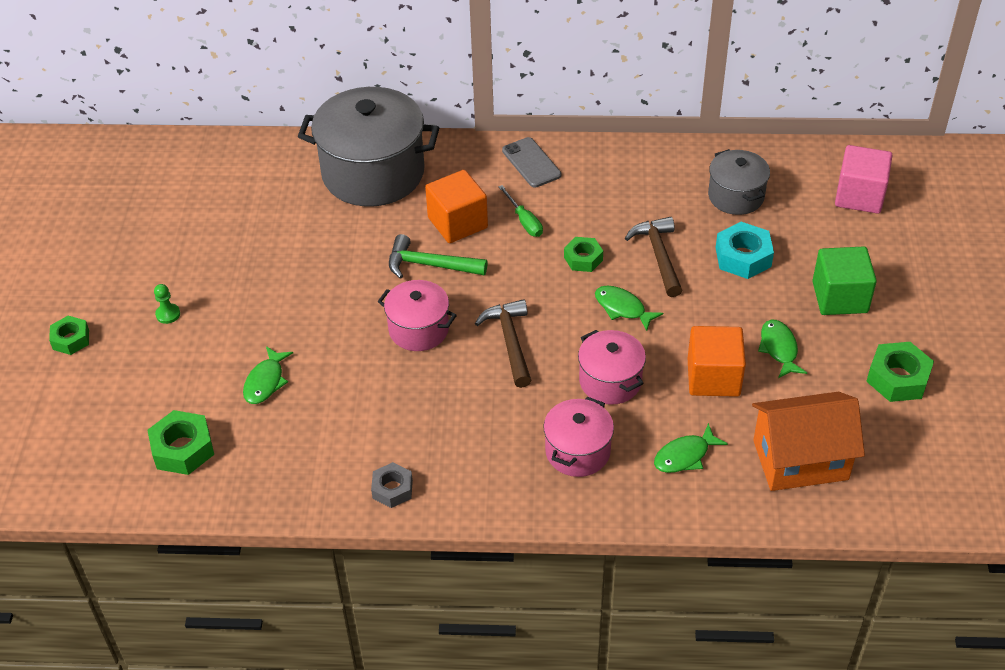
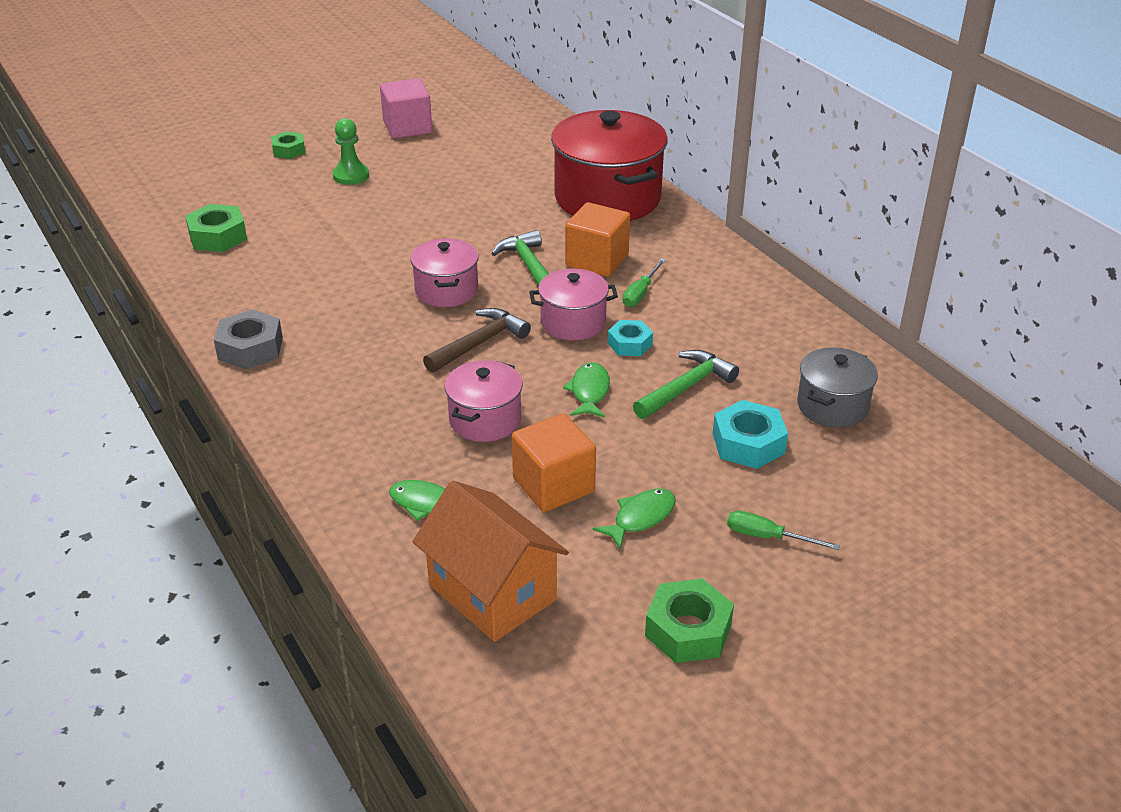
camera: 55 degrees right, 10 degrees down
(168, 314) = (351, 176): green pawn -> green pawn, size x1.60
(266, 382) = (319, 243): green fish -> none
(373, 173) = (607, 198): grey pot -> red pot
(392, 489) = (250, 348): grey nut -> grey nut, size x1.52
(531, 163) = (721, 268): grey phone -> none
(578, 451) = (377, 433): pink pot -> pink pot (573, 322)
(583, 259) = (630, 344): green nut -> turquoise nut
(659, 256) = (686, 388): brown hammer -> green hammer
(840, 297) = (767, 537): green cube -> green screwdriver
(859, 196) = (948, 496): pink cube -> pink cube (407, 127)

